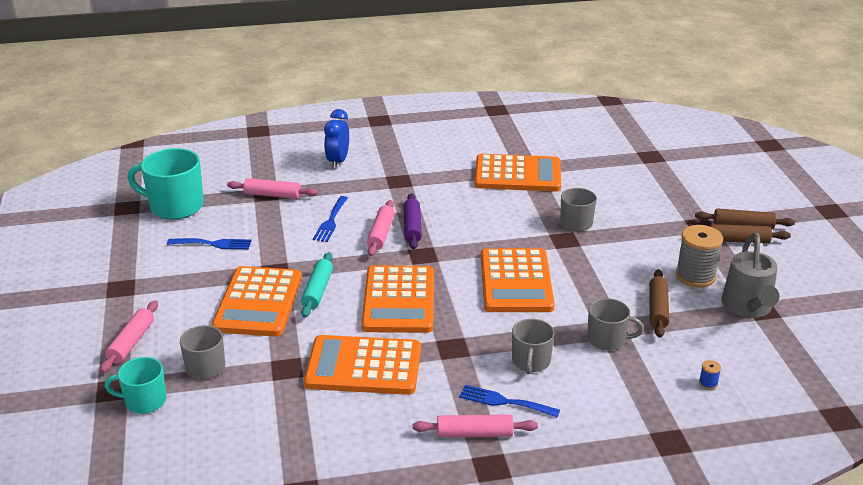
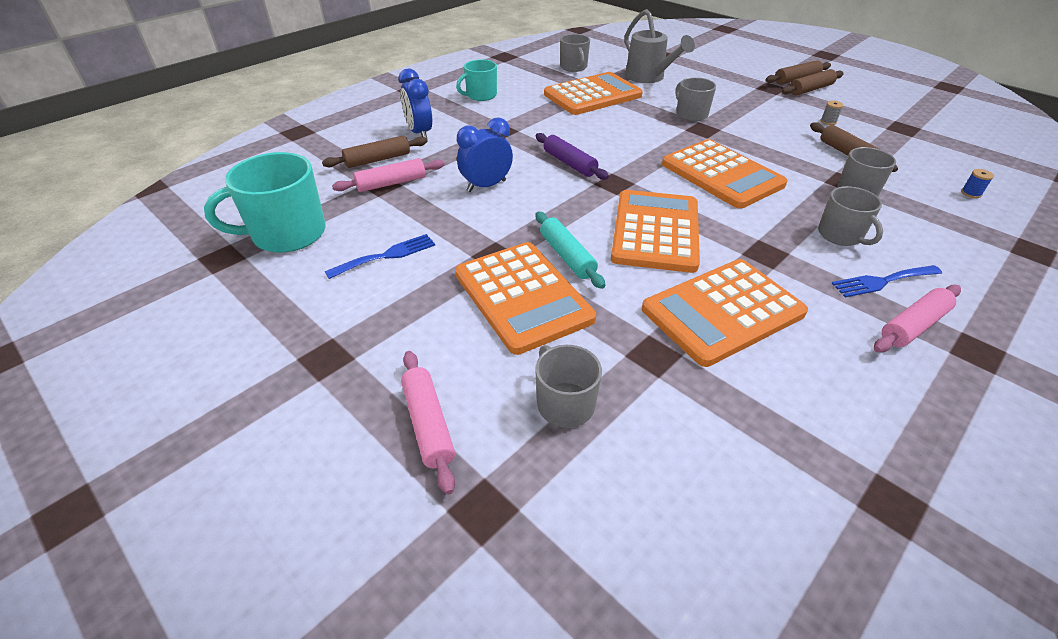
camera: 35 degrees left, 10 degrees up
(144, 401) = (548, 499): turquoise mug -> turquoise mug (480, 95)
(285, 173) = (378, 159): none -> brown rolling pin
(331, 221) = (486, 186): blue fork -> blue clock
(381, 234) = (550, 179): pink rolling pin -> none
(399, 300) = (655, 231): orange calculator -> orange calculator turned 135 degrees counterclockwise
(542, 141) = (574, 67): none -> grey mug
(695, 276) = (828, 121): grey spool -> grey spool, size x0.41
(748, 308) = (894, 130): grey watering can -> grey watering can (648, 77)

